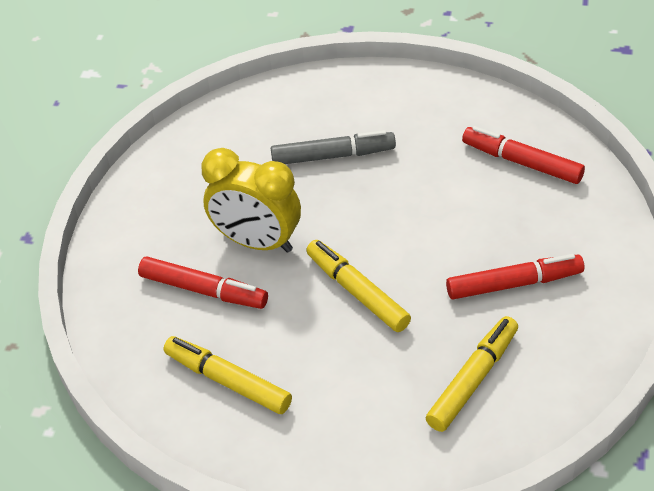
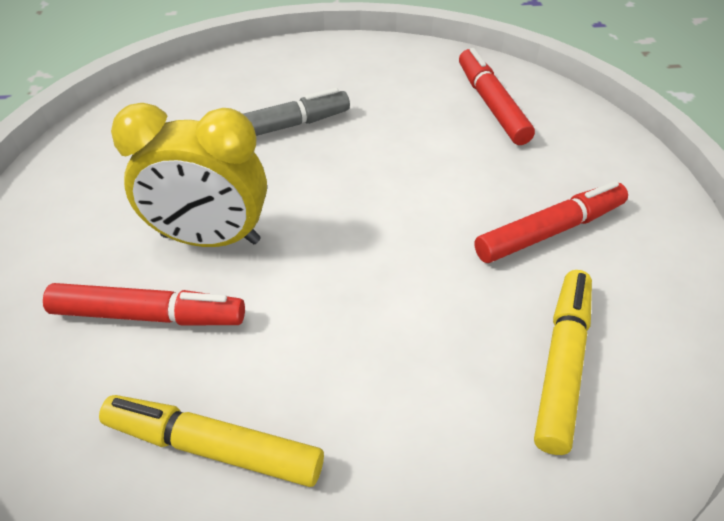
camera: 20 degrees left, 0 degrees up
(357, 292) = (362, 277): yellow marker -> none
(522, 162) = (491, 104): red marker -> red marker turned 60 degrees clockwise

